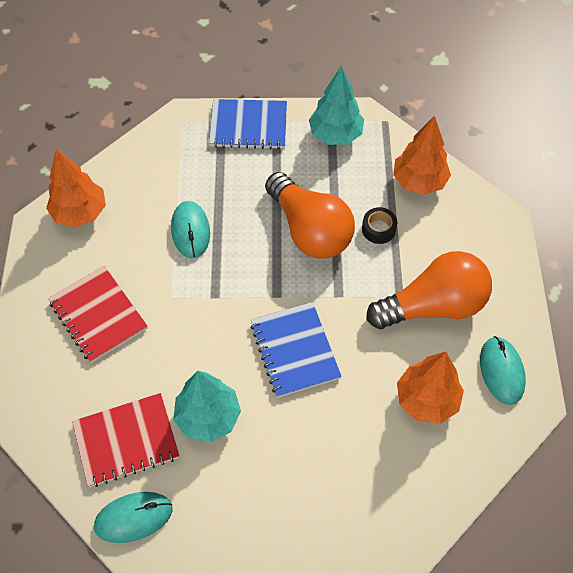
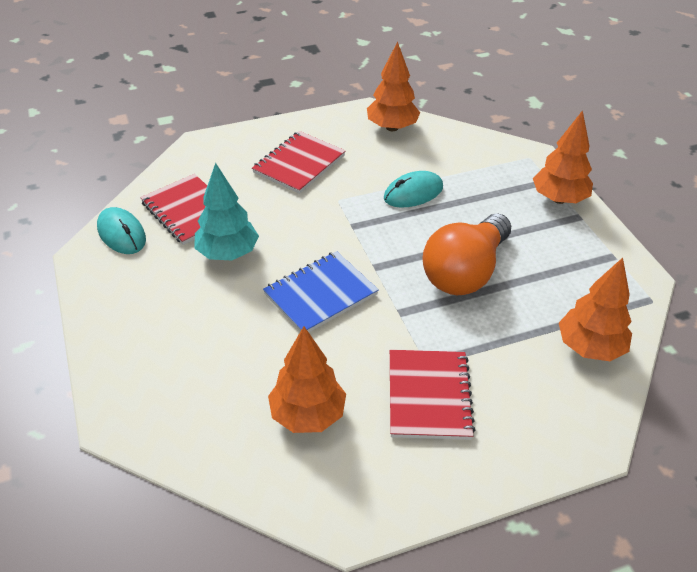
camera: 70 degrees right, 15 degrees down
(248, 126) = (559, 199): blue notebook -> orange tree
(335, 135) = (599, 263): turquoise tree -> none
(378, 229) = (501, 326): black tape -> none
(433, 306) = (429, 396): orange light bulb -> red notebook
(501, 371) = (374, 482): turquoise mouse -> none

